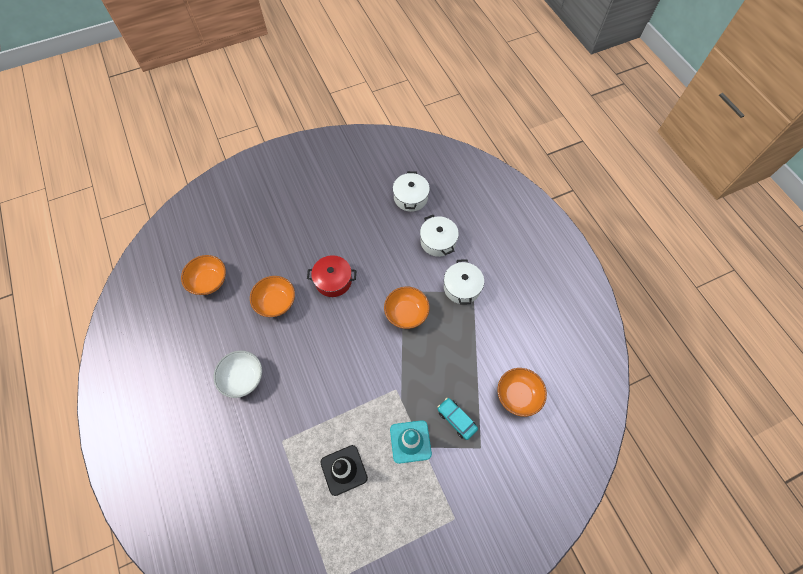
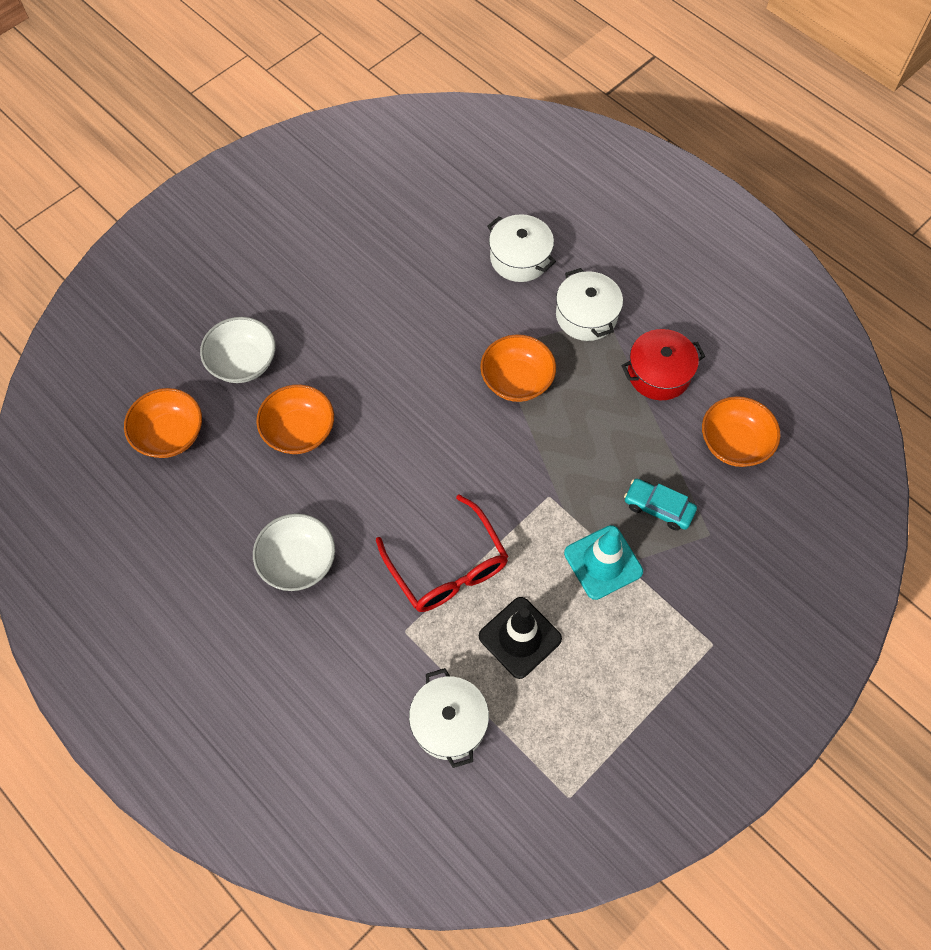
camera: 20 degrees left, 0 degrees up
(263, 253) = (243, 362): none -> white bowl
(321, 411) = (448, 567): none -> red glasses
(333, 280) = (379, 369): red pot -> red pot (659, 373)
(410, 197) = (447, 204): white pot -> white pot (449, 723)

